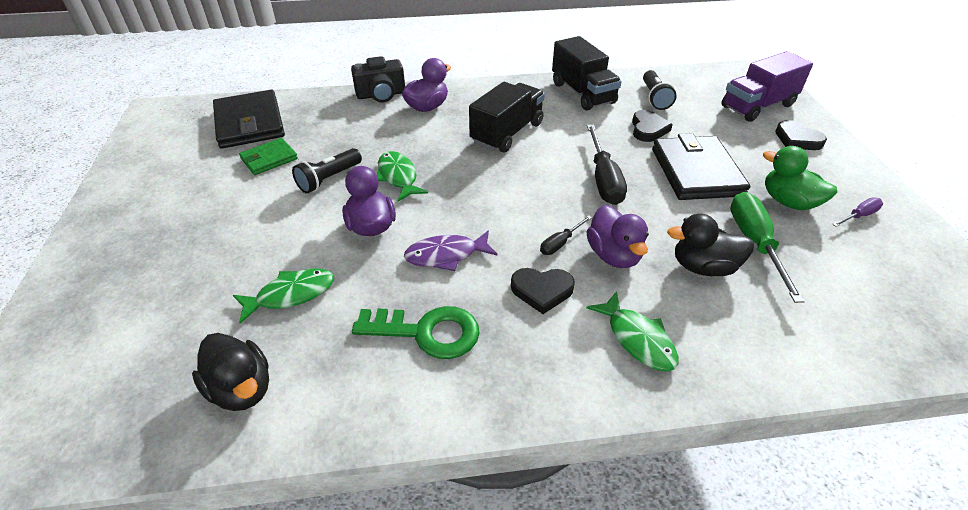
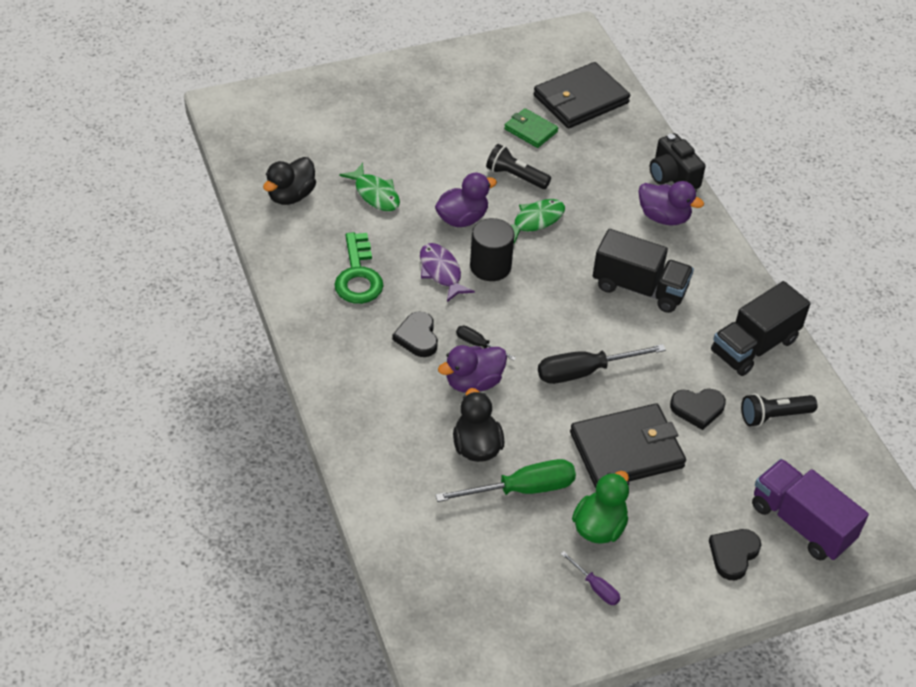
camera: 75 degrees right, 5 degrees up
(450, 217) = (490, 266): none -> black cylinder
(637, 339) = (381, 399): green fish -> none

